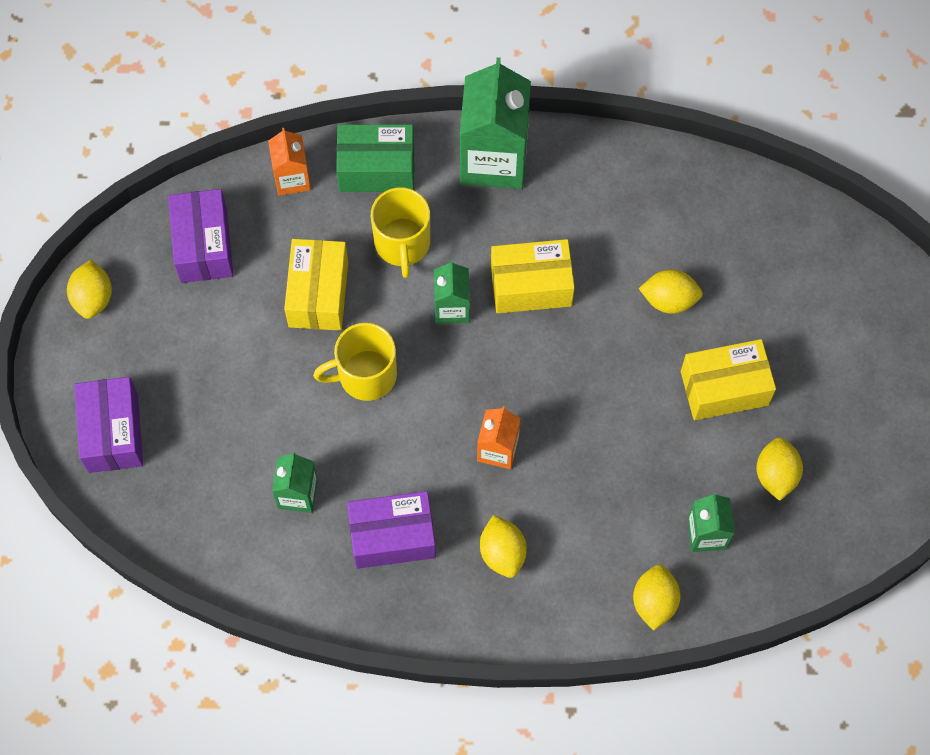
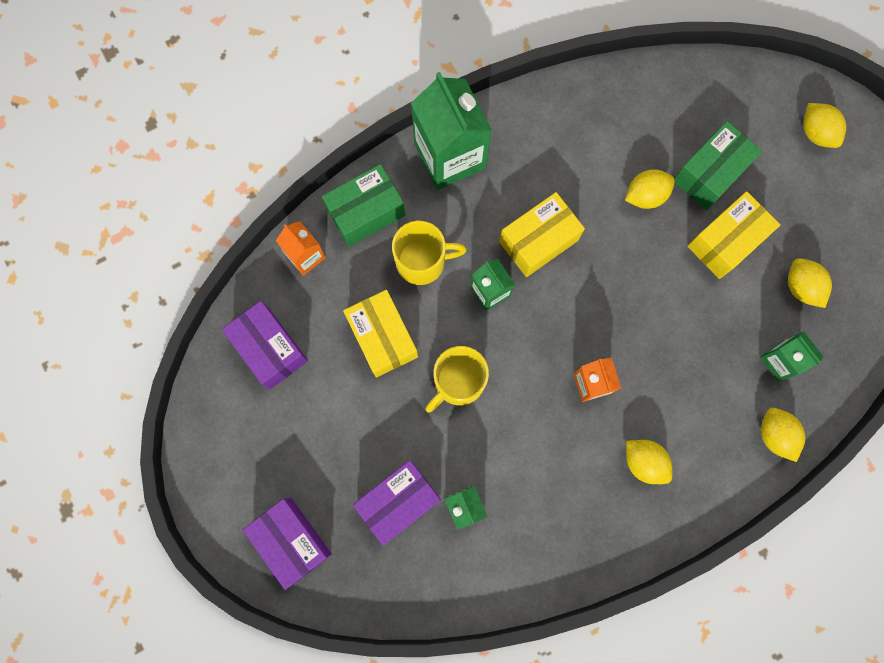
camera: 30 degrees left, 10 degrees up
(93, 298) = (208, 440): yellow lemon -> yellow lemon (816, 133)
(392, 536) = (556, 498): purple box -> purple box (398, 501)
(402, 244) = (422, 261): yellow mug -> yellow mug turned 60 degrees counterclockwise
(750, 314) = (710, 173): none -> green box

